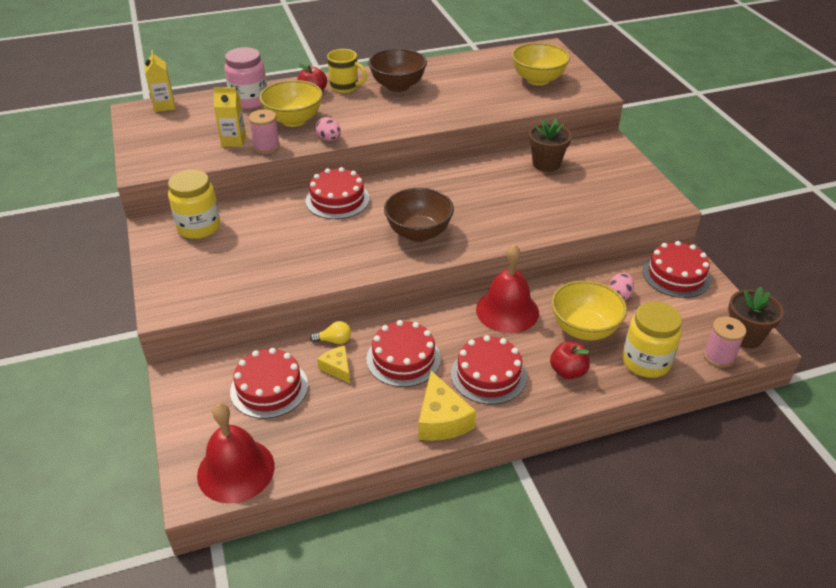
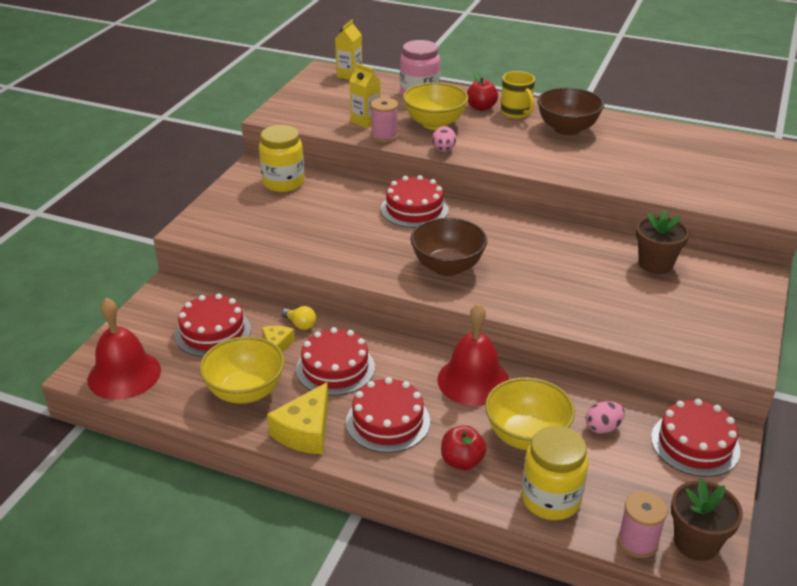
camera: 40 degrees right, 5 degrees down
(538, 80) = (724, 175): yellow bowl -> yellow bowl (245, 391)

